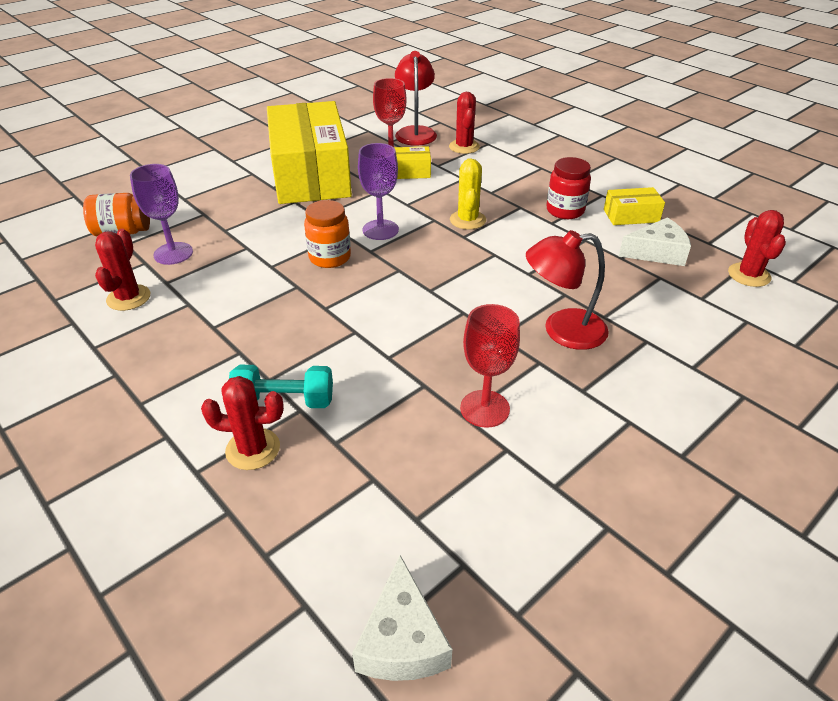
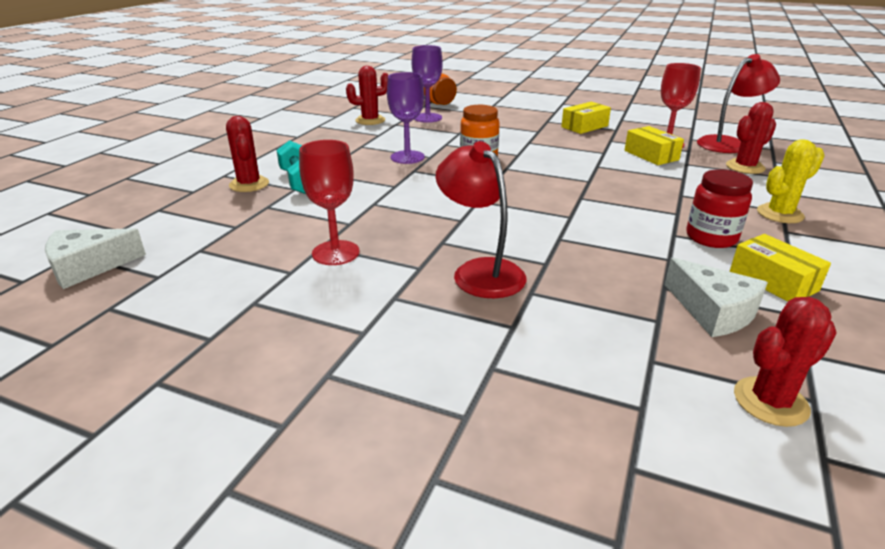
camera: 65 degrees right, 10 degrees down
(310, 174) = (584, 126): yellow box -> yellow box, size x0.40
(380, 230) = (541, 165): purple goblet -> purple goblet (407, 157)
(467, 220) = (611, 194): yellow cactus -> yellow cactus (780, 214)

